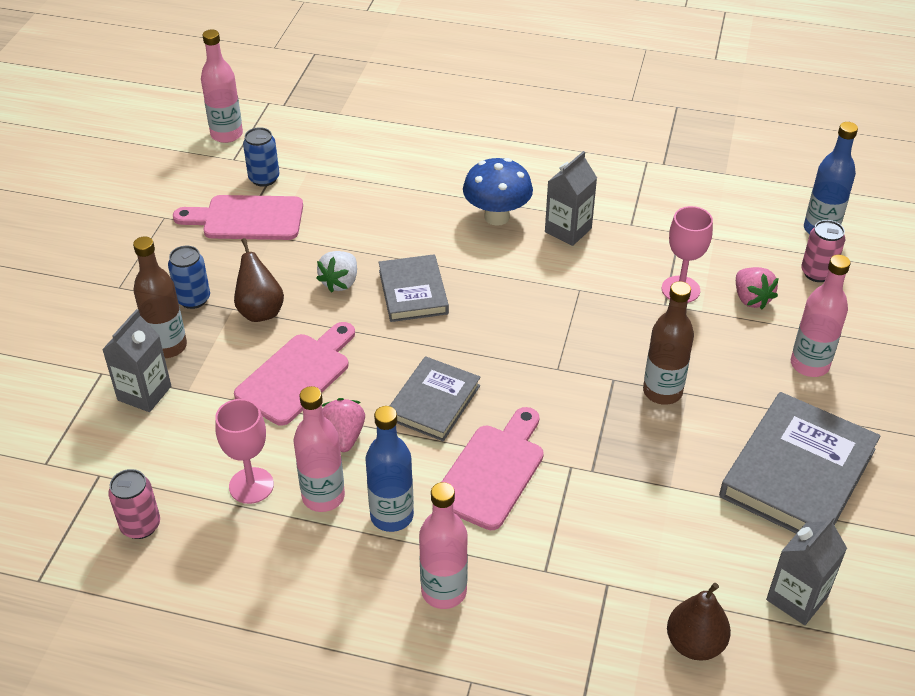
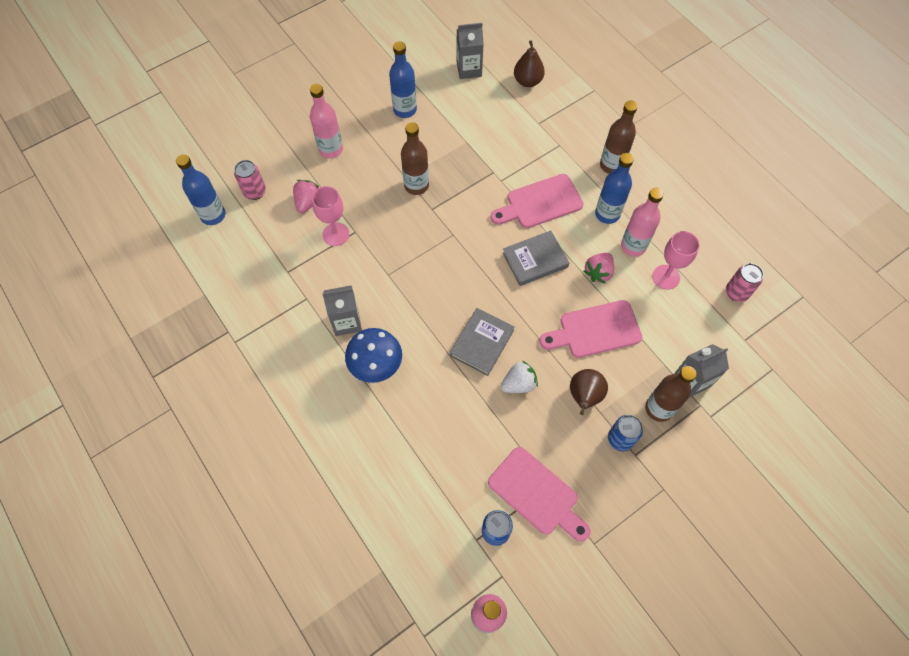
camera: 140 degrees left, 20 degrees up
(444, 591) = (611, 165): pink bottle -> brown bottle
(797, 473) = (405, 110): grey book -> blue bottle

